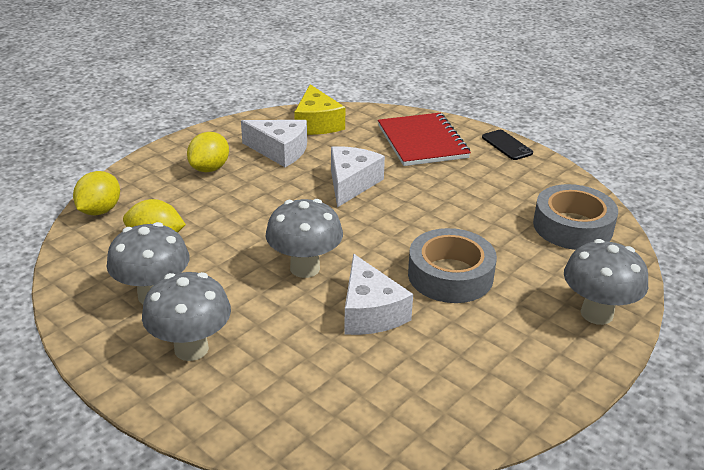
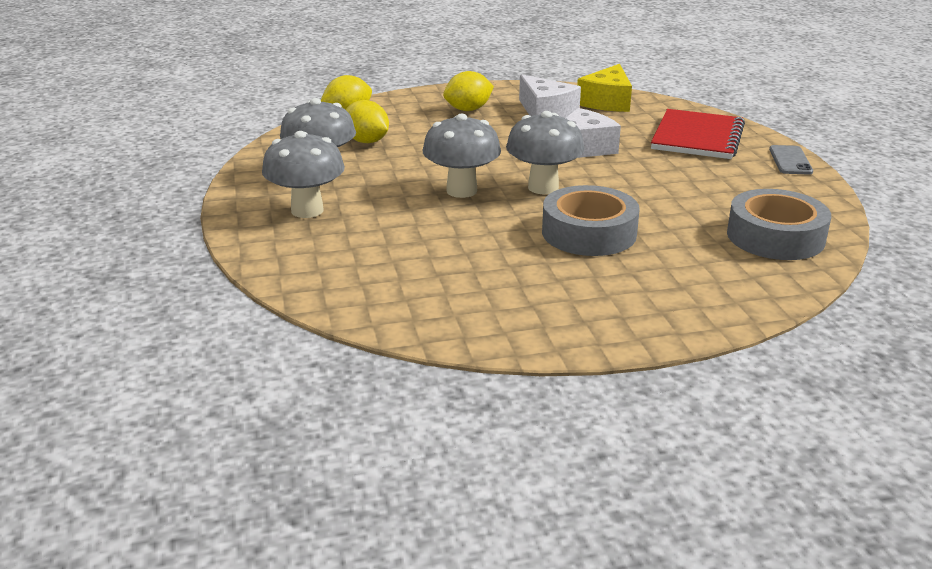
camera: 35 degrees right, 5 degrees down
(370, 312) = (479, 233): white cheese -> none
(506, 145) = (790, 160): black phone -> grey phone
(596, 314) = (704, 303): grey mushroom -> grey mushroom (543, 187)

